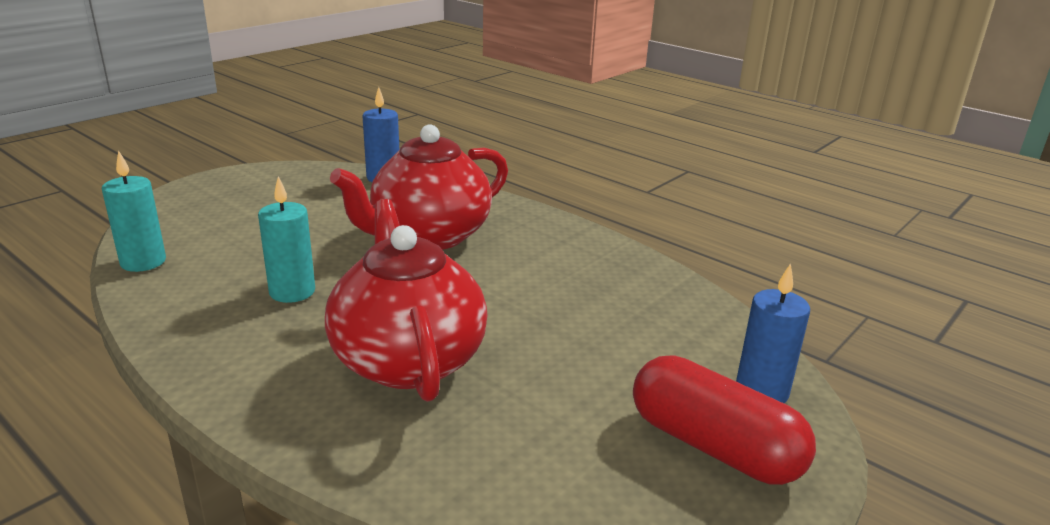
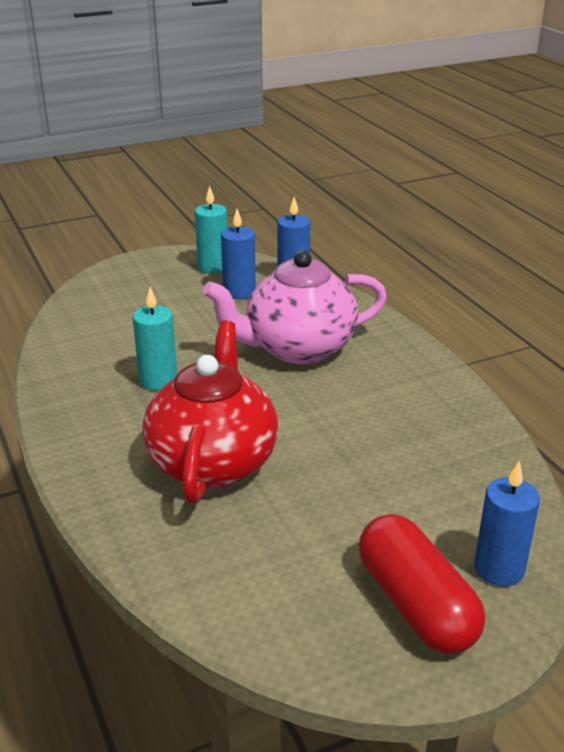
camera: 25 degrees right, 5 degrees up
(143, 262) = (64, 330): turquoise candle -> turquoise candle (213, 267)
(333, 196) = (239, 292): none -> blue candle
(429, 236) = (298, 348): red teapot -> pink teapot

